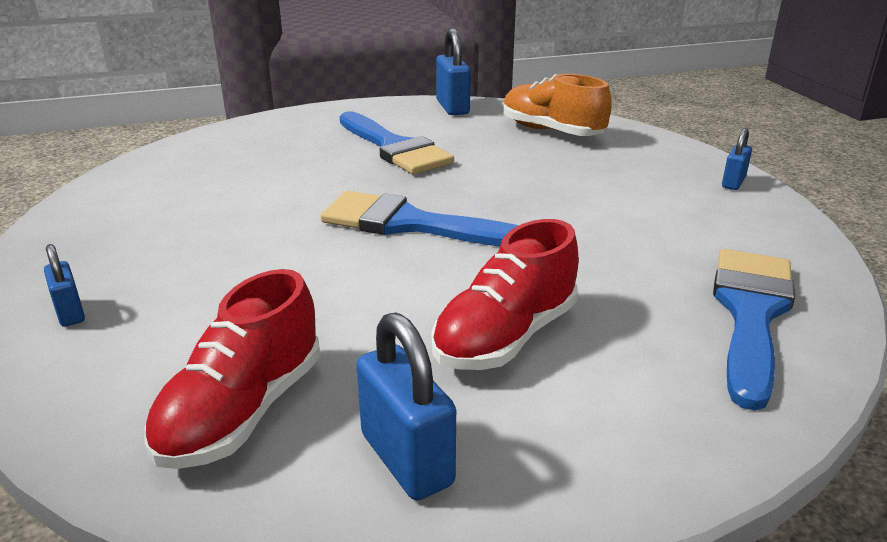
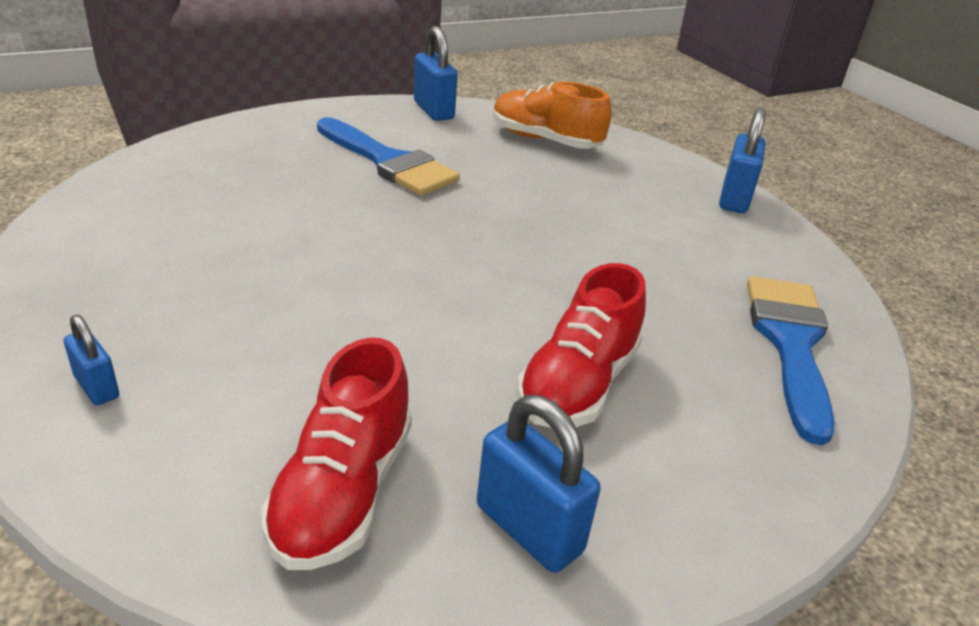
camera: 15 degrees left, 5 degrees up
(410, 224) = (438, 257): blue brush -> none
(733, 182) = (734, 199): blue padlock -> blue padlock, size x1.72

